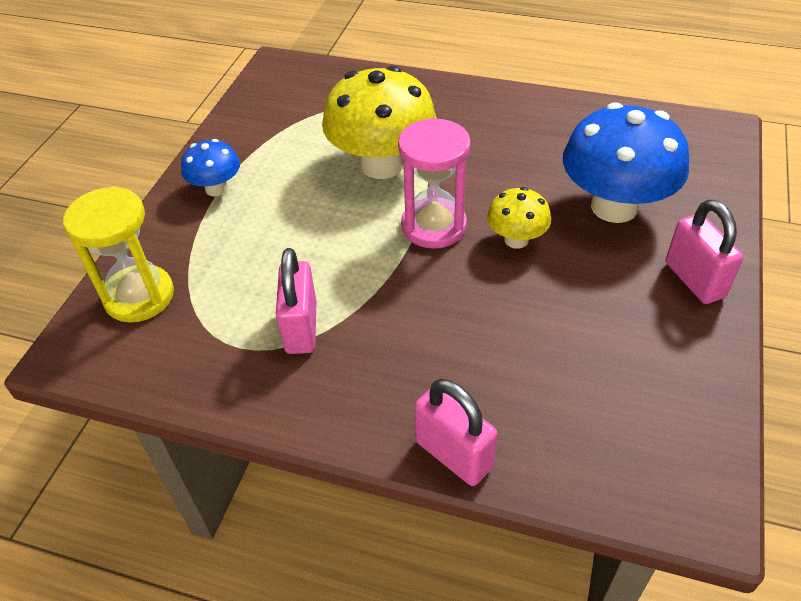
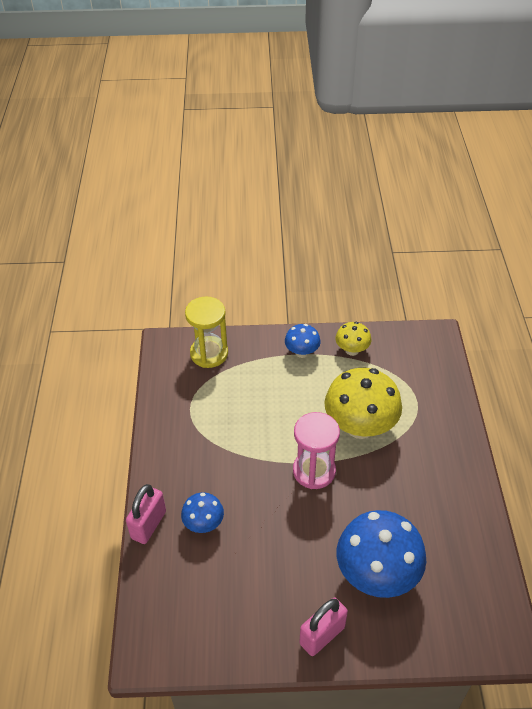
camera: 70 degrees right, 0 degrees up
(301, 328) = (210, 430): pink padlock -> none
(477, 374) = (203, 523): none -> blue mushroom
(516, 239) = (319, 520): yellow mushroom -> yellow mushroom (352, 350)

